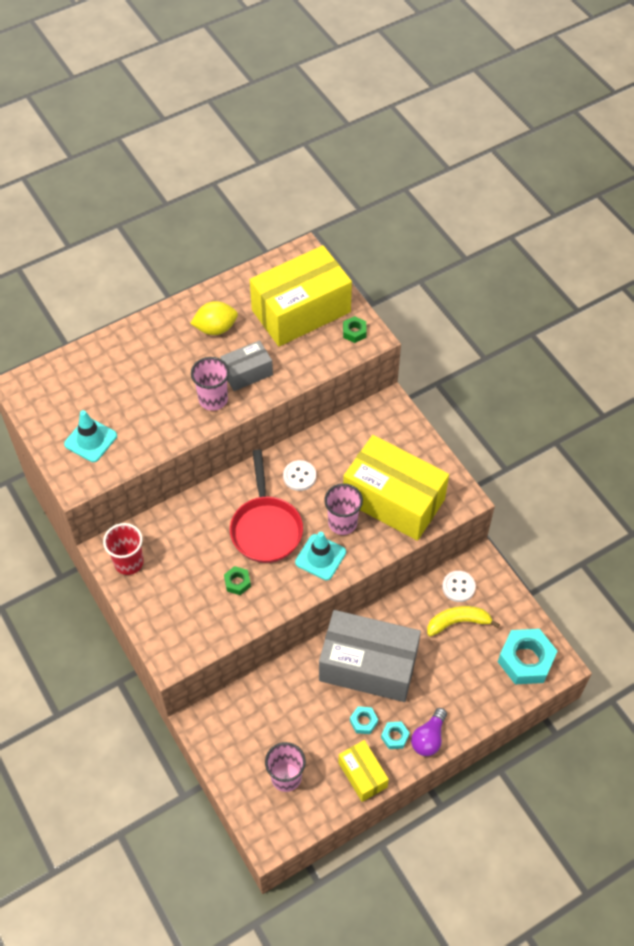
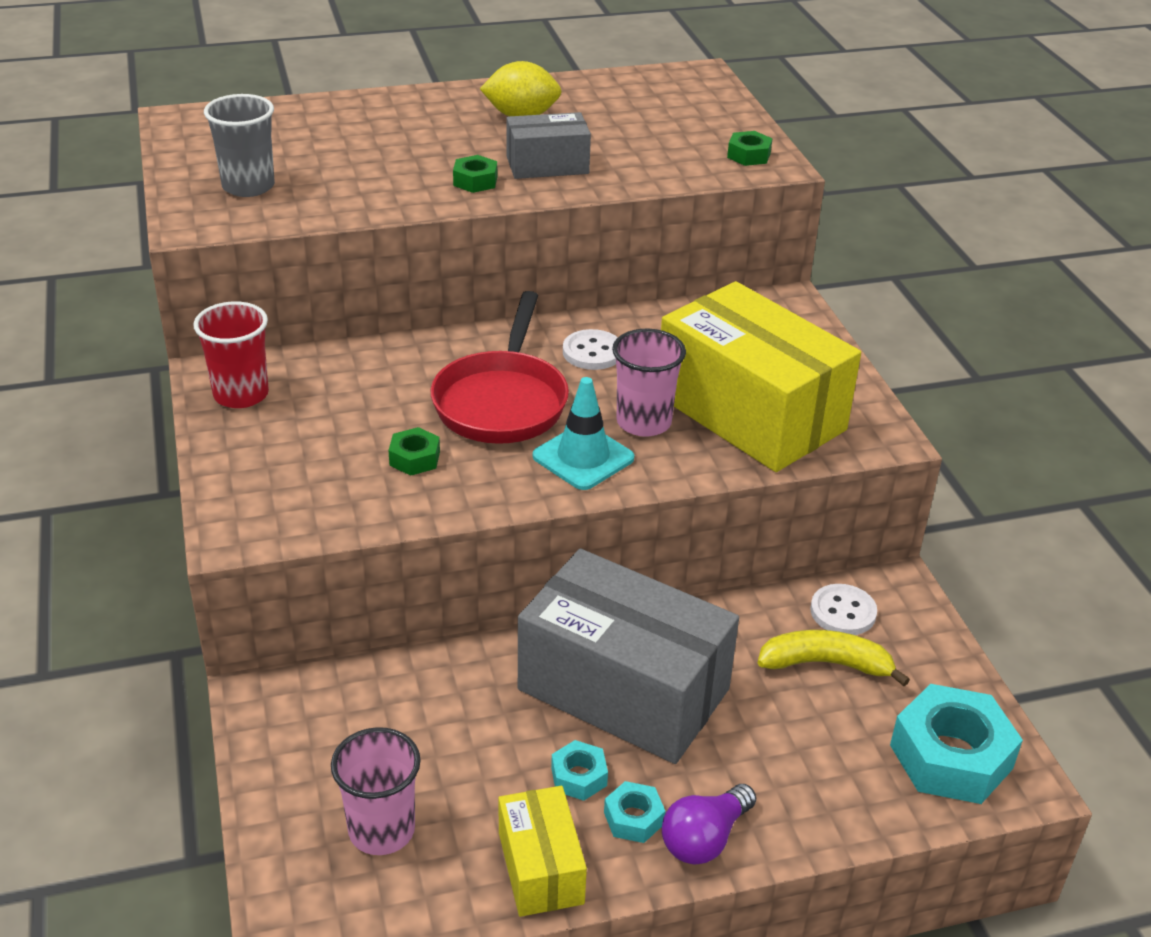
camera: 15 degrees right, 20 degrees down
(90, 440) = (248, 186): turquoise traffic cone -> grey cup
(213, 399) = (475, 181): pink cup -> green nut
(301, 311) = (669, 122): yellow box -> none

